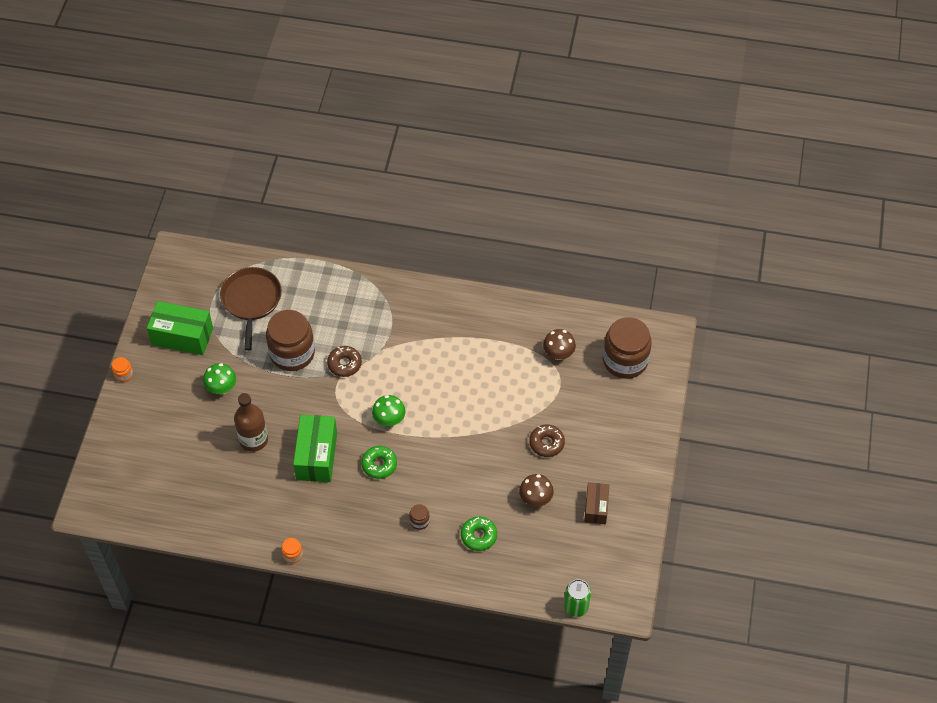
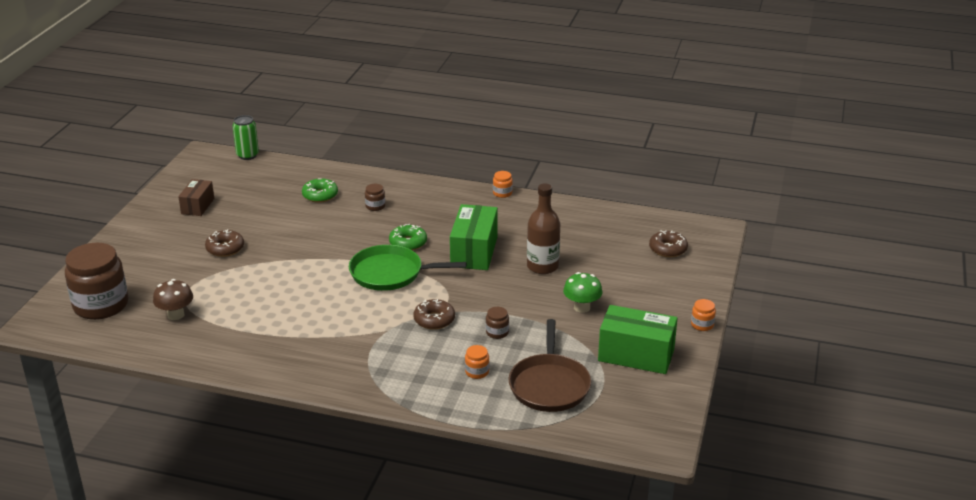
camera: 175 degrees left, 25 degrees down
(136, 474) = (668, 249): none -> brown donut
(292, 353) = (497, 332): brown jar -> brown jar, size x0.41
(306, 310) = (477, 372): none -> orange jar
(389, 420) = (390, 273): green mushroom -> green pan
(535, 499) = (255, 214): brown mushroom -> none

